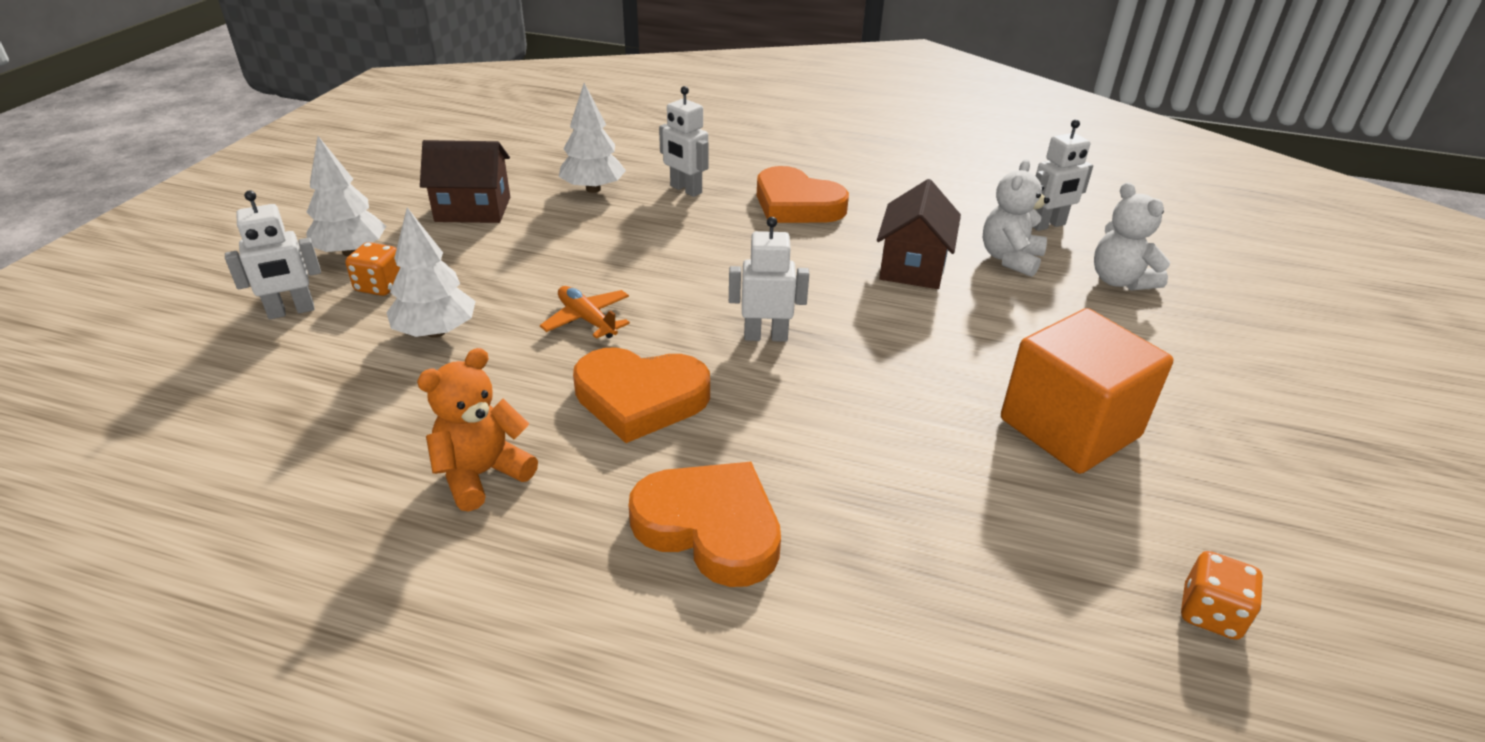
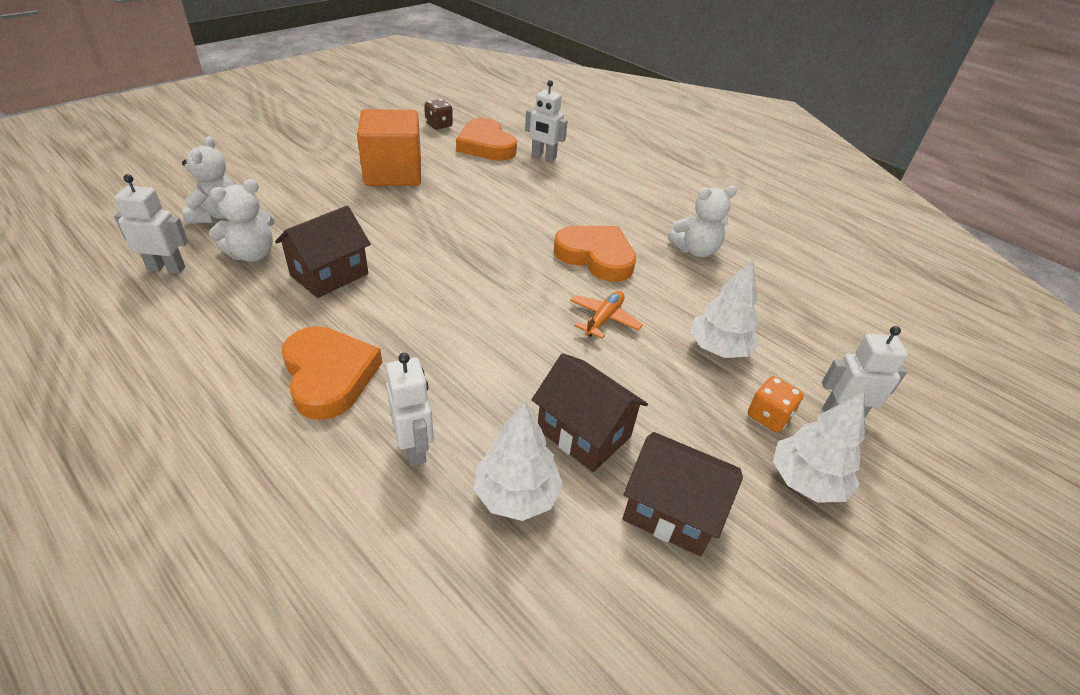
camera: 155 degrees left, 5 degrees up
(482, 474) = (695, 250): orange teddy bear -> white teddy bear
(561, 229) = (584, 433): none -> brown house
(587, 319) = (604, 319): orange plane -> orange plane turned 135 degrees counterclockwise
(710, 527) = (596, 198): orange heart -> orange heart (486, 145)
(765, 336) = (492, 264): white robot -> white robot (543, 156)
(1210, 613) = (439, 125): orange dice -> brown dice

